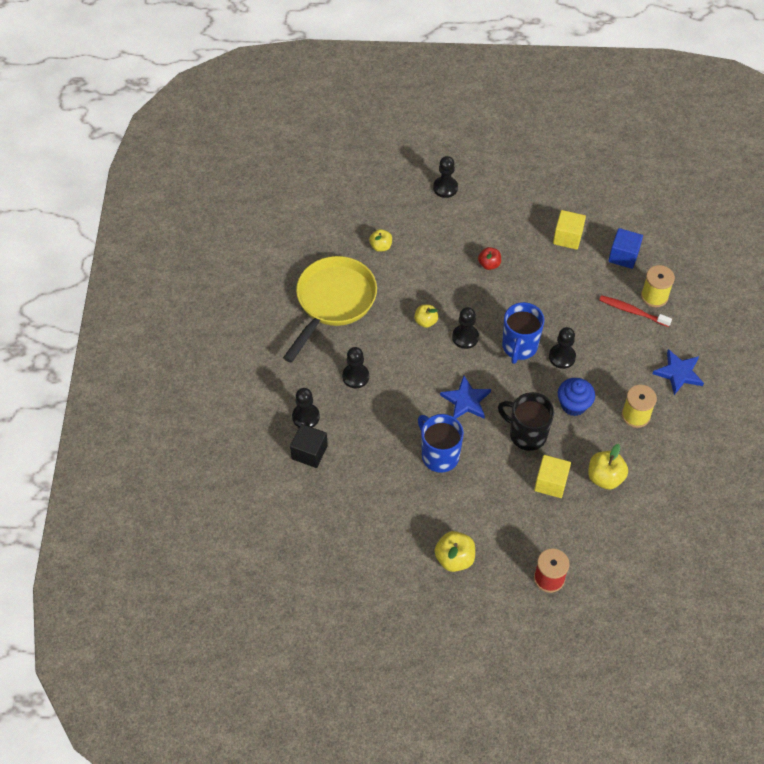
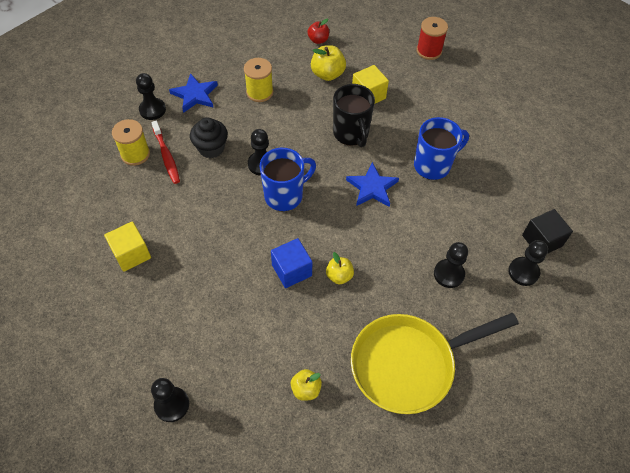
camera: 140 degrees left, 0 degrees up
(439, 455) = (433, 165): blue mug -> blue mug turned 120 degrees counterclockwise
(454, 558) = (484, 99): yellow apple -> none
(465, 337) = (320, 236): black pawn -> black pawn (152, 110)
(489, 264) = (226, 284): red apple -> red apple (318, 40)
(573, 405) = (294, 128): blue cupcake -> none
(611, 341) = (211, 148): none -> black cupcake
(623, 256) = (112, 201): blue cube -> blue cube (291, 270)

